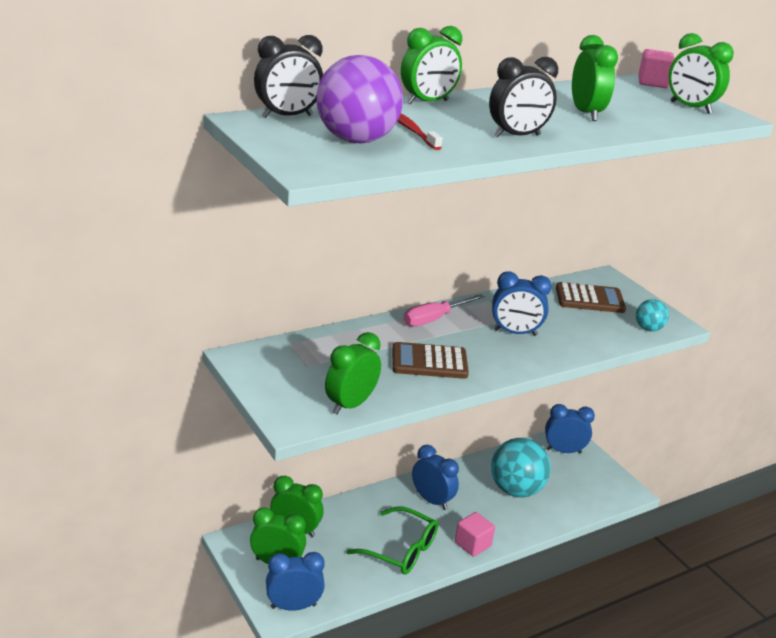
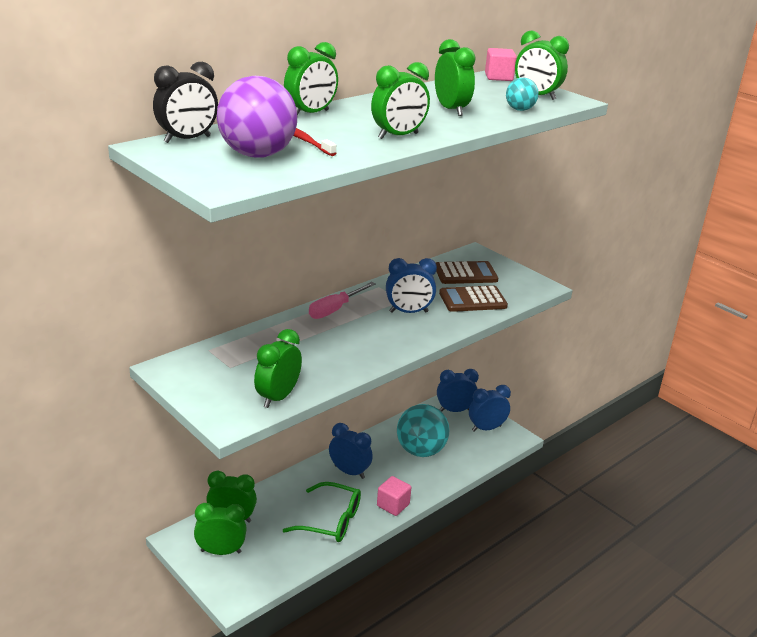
camera: 10 degrees left, 0 degrees up
(293, 606) = (244, 588): blue clock -> blue clock (486, 428)
(429, 362) = (339, 348): brown calculator -> brown calculator (472, 300)
(517, 136) = (398, 136): black clock -> green clock
(648, 329) = (520, 293): turquoise ball -> turquoise ball (519, 110)

